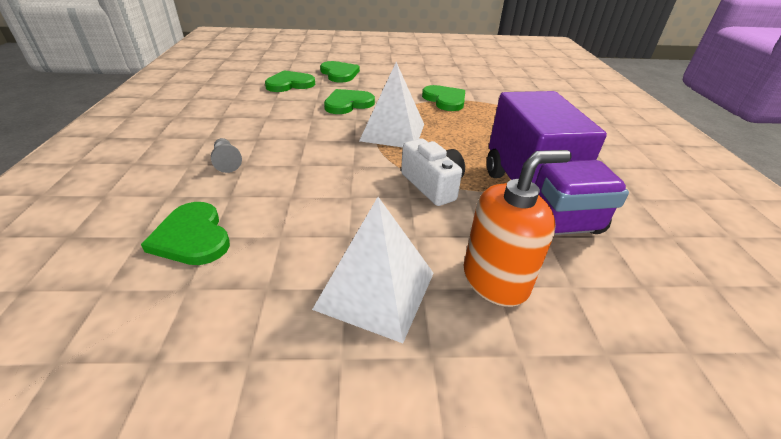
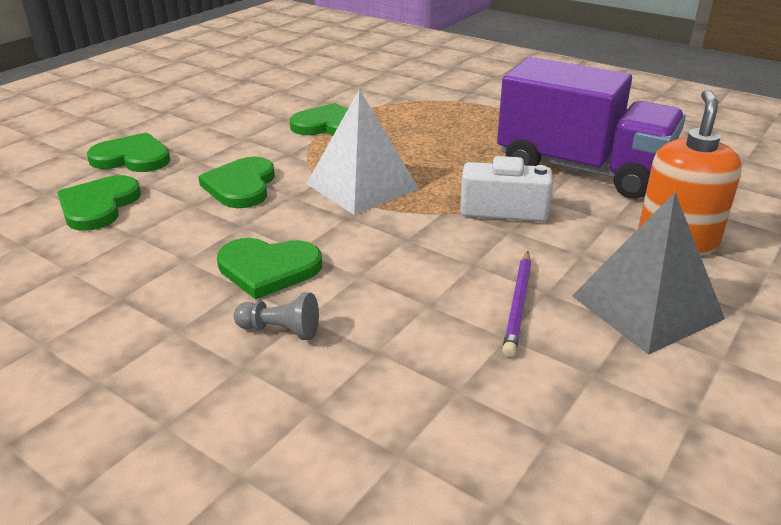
camera: 50 degrees left, 5 degrees down
(192, 237) = (446, 406): green heart -> green heart (268, 269)
(321, 229) = (518, 305): none -> purple pencil
(375, 290) = (646, 307): white pyramid -> grey pyramid

